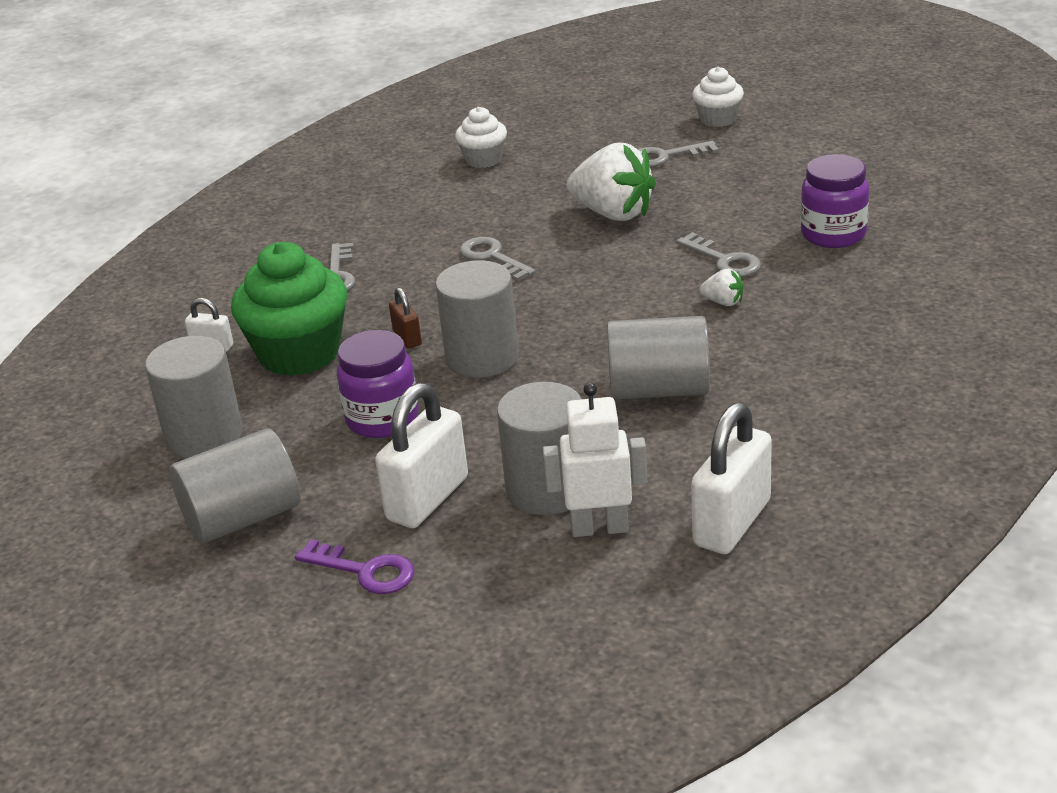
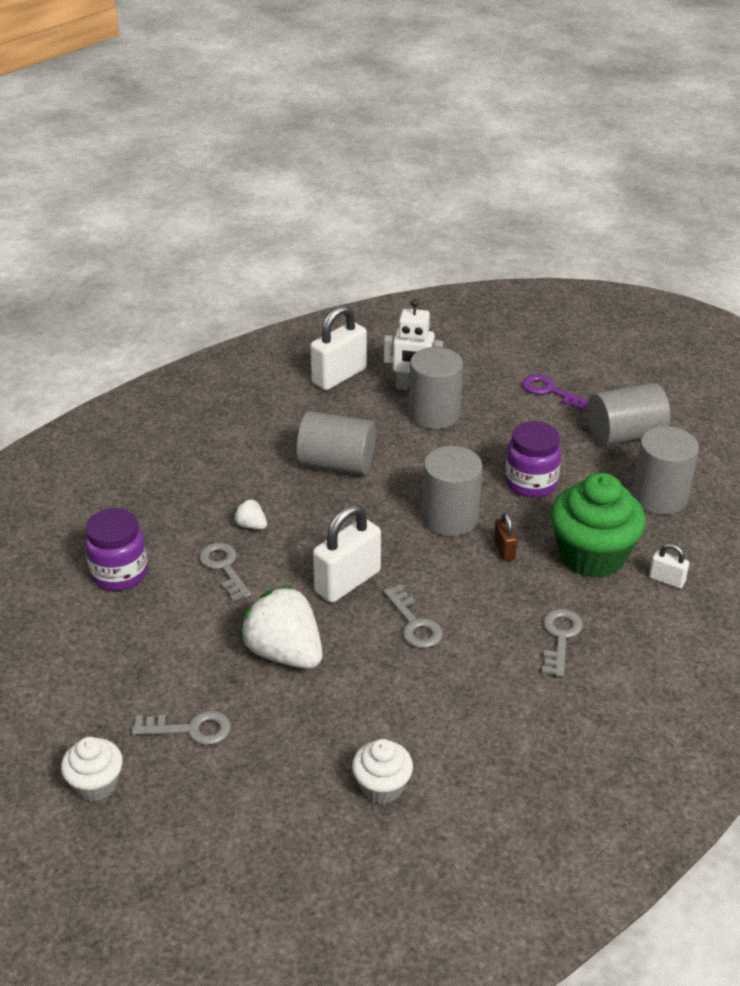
camera: 170 degrees left, 5 degrees up
(427, 499) = (508, 423): white padlock -> white padlock (347, 582)

